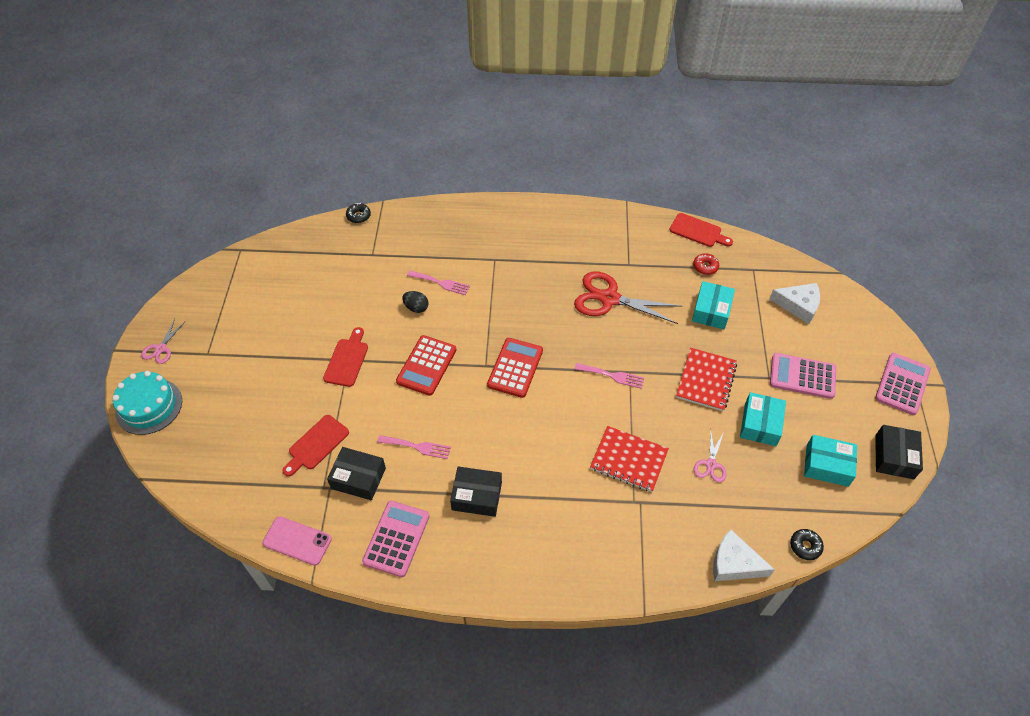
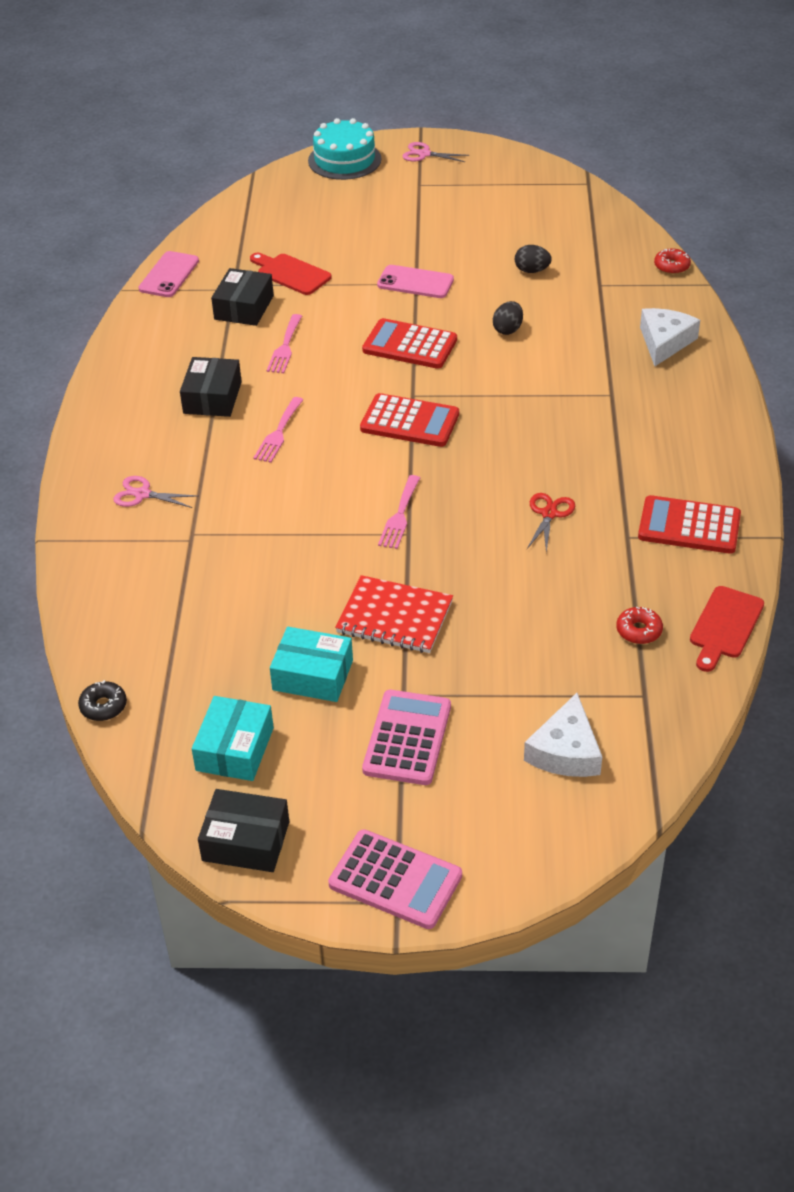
camera: 90 degrees right, 10 degrees down
(347, 290) = (532, 270): none -> black egg
(347, 360) = (415, 282): red cutting board -> pink phone
(358, 216) = (671, 266): black donut -> red donut
(396, 538) = (163, 341): pink calculator -> none
(441, 283) = (556, 347): pink fork -> pink fork (278, 433)
(609, 299) = (549, 514): red scissors -> red scissors, size x0.50
(619, 236) = (689, 526): none -> red calculator
(628, 460) = (256, 530): red notebook -> none
(711, 311) = (538, 632): turquoise box -> none
(711, 464) = (244, 614): pink scissors -> pink scissors (142, 494)
(734, 563) = (89, 628): white cheese -> white cheese (664, 342)

